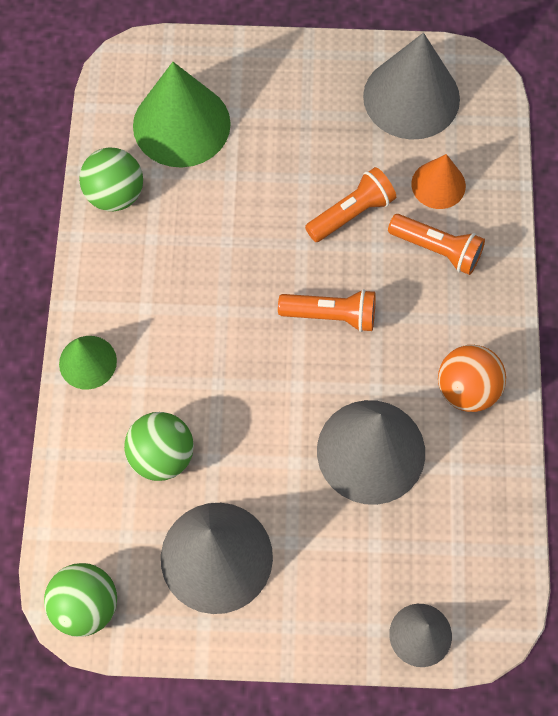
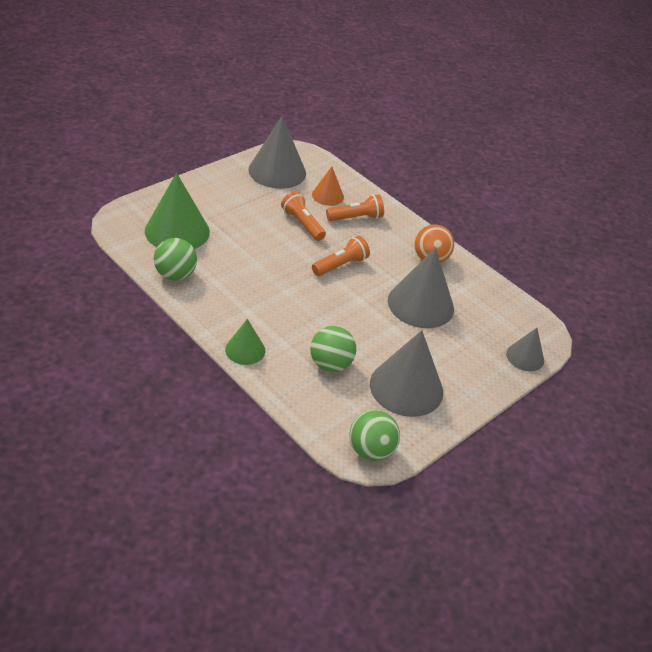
camera: 50 degrees left, 25 degrees down
(351, 213) = (302, 224): orange flashlight -> orange flashlight turned 45 degrees counterclockwise

